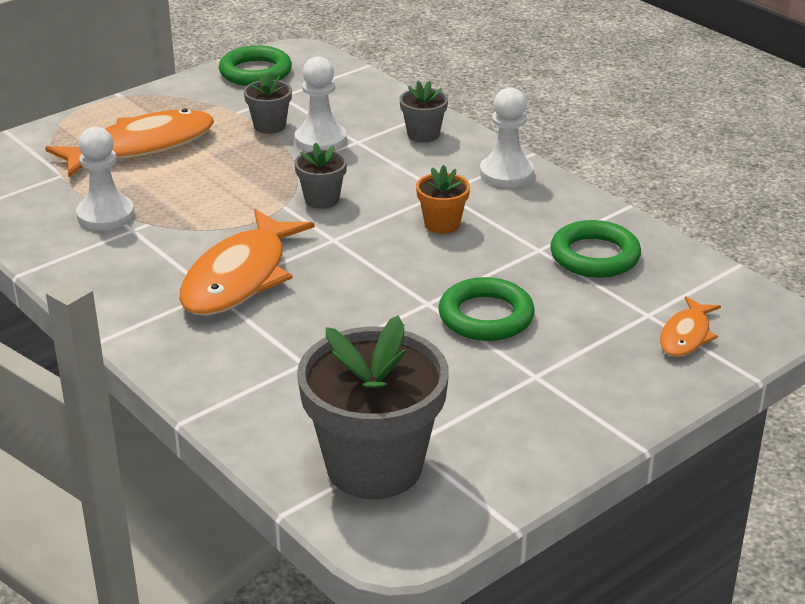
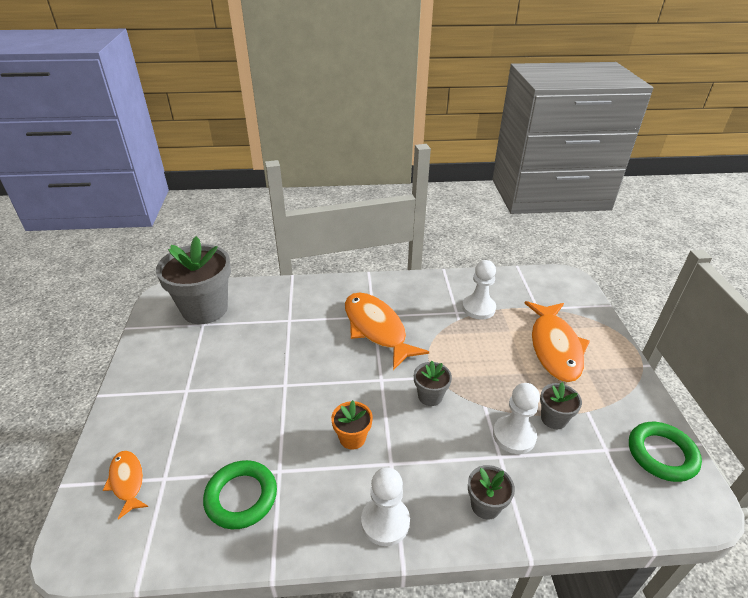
camera: 125 degrees right, 5 degrees up
(486, 316) = (248, 401): green ring -> none

